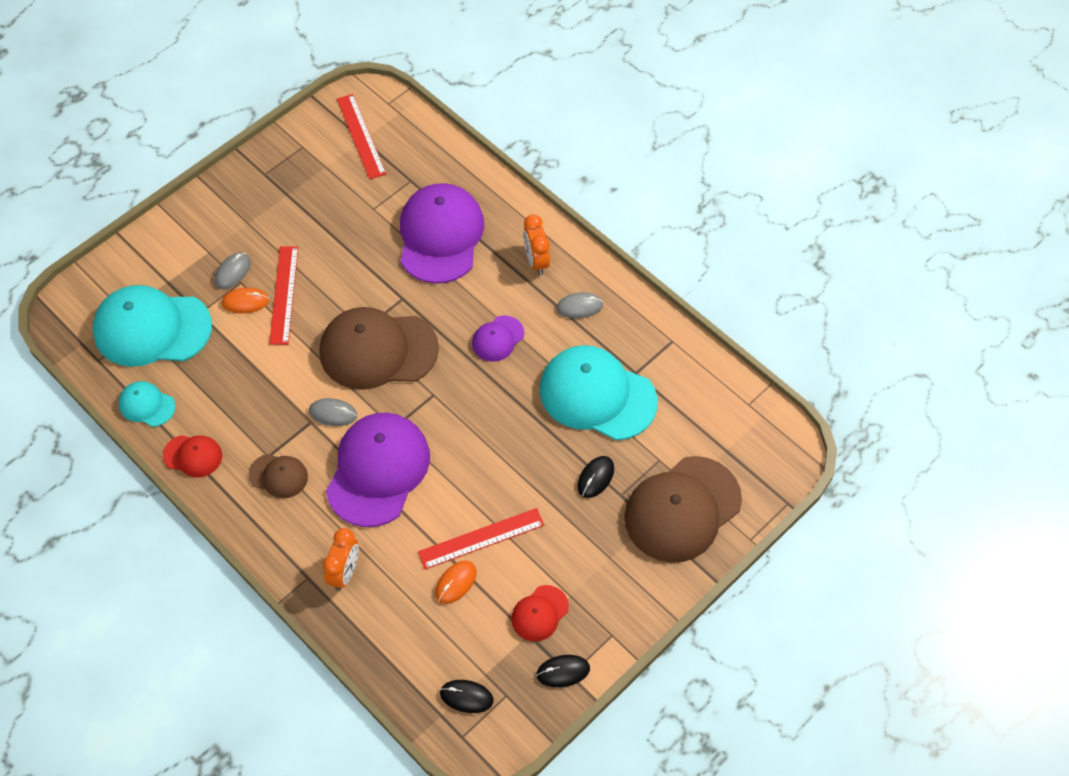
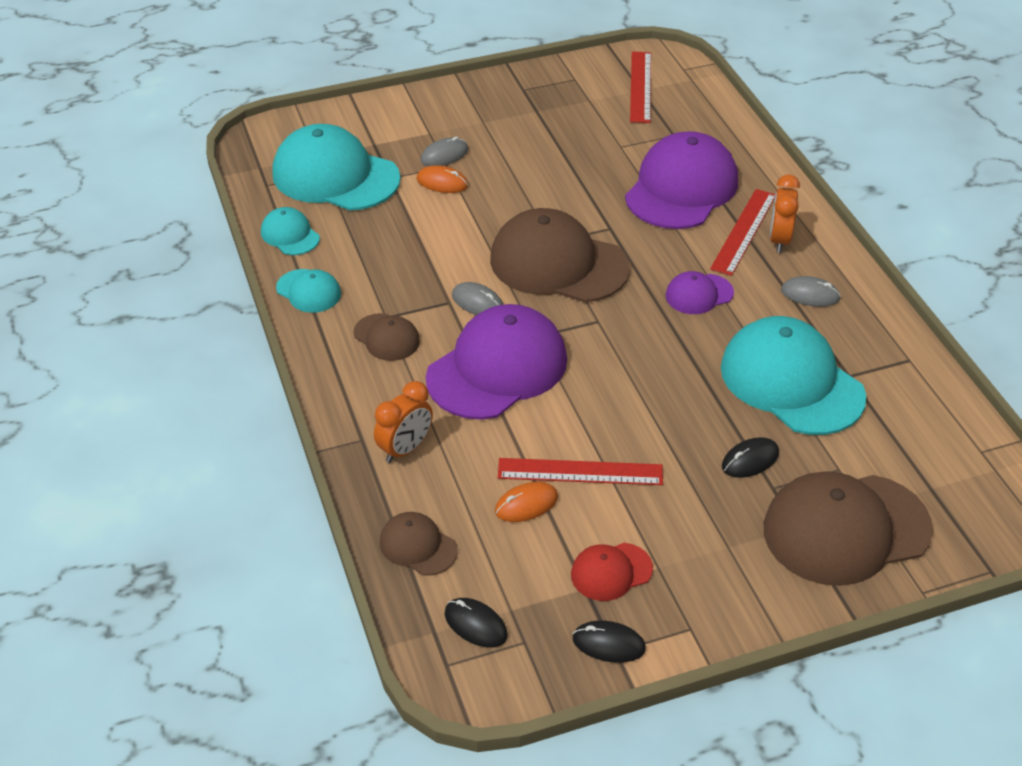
camera: 25 degrees right, 15 degrees down
(193, 456) = (309, 291): red cap -> turquoise cap
(284, 295) = (485, 188): red ruler -> red ruler (743, 231)
(395, 651) = (418, 546): none -> brown cap

